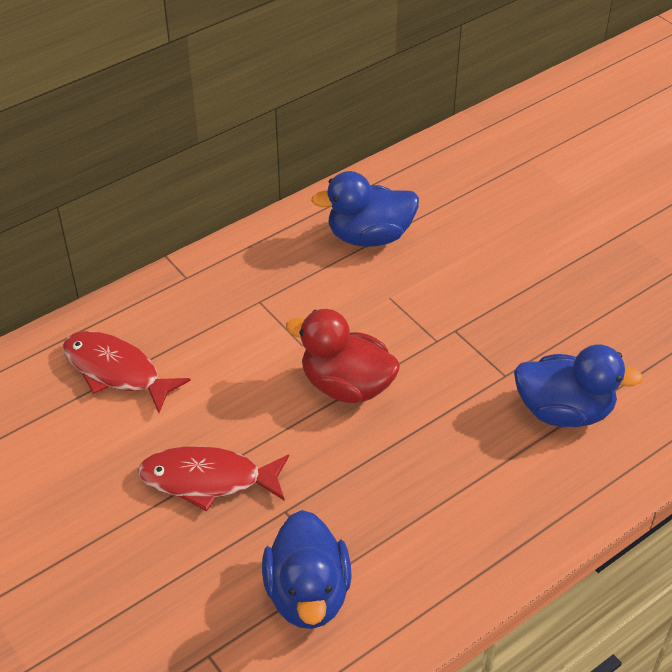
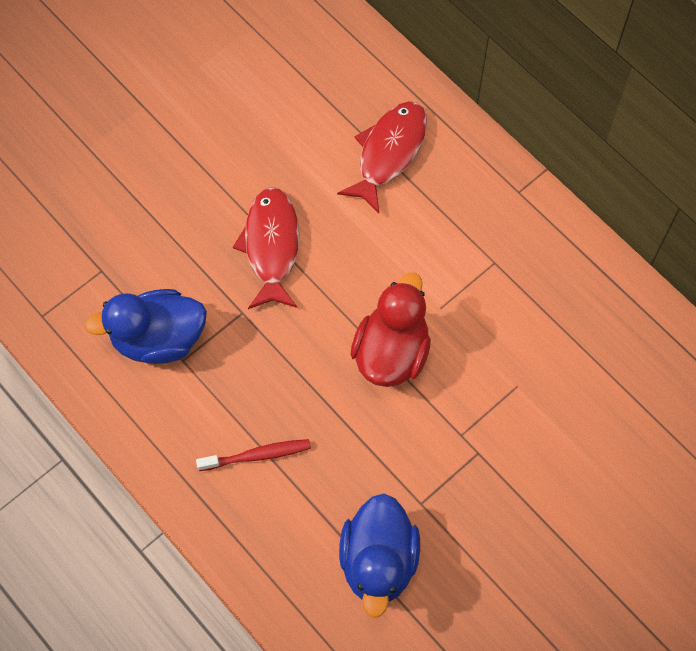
camera: 85 degrees right, 20 degrees up
(369, 236) = (607, 360): blue duck -> none
(453, 504) = (257, 455): none -> red toothbrush

